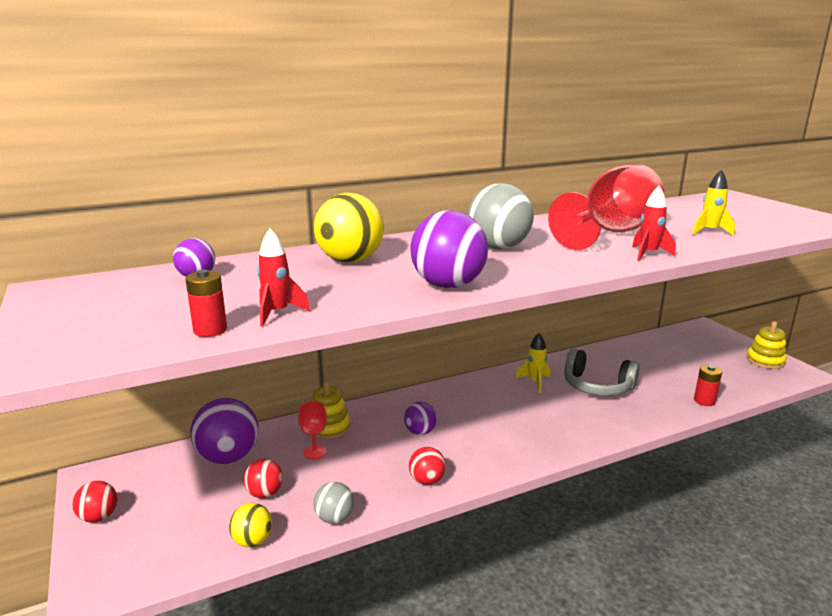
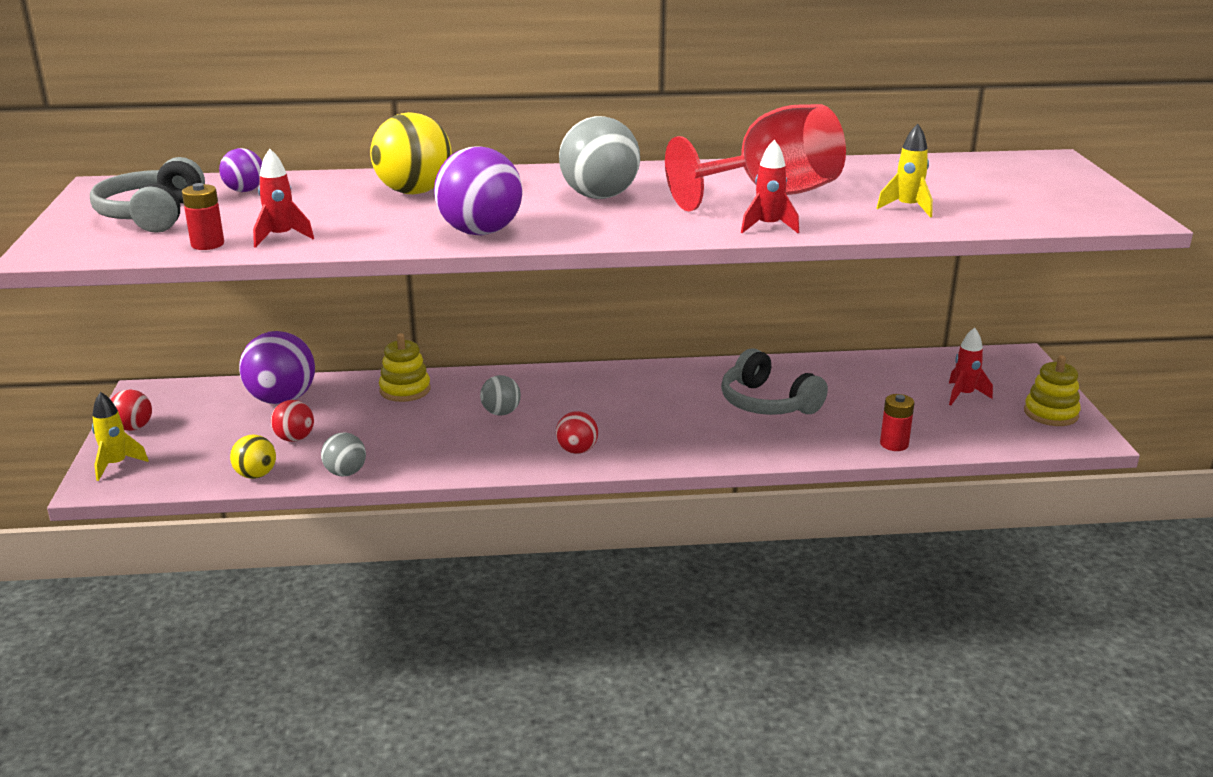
camera: 20 degrees right, 5 degrees up
(124, 310) = (152, 215): none -> grey headphones
(315, 452) = (371, 411): red goblet -> none
(420, 432) = (501, 412): purple ball -> grey ball
(427, 480) = (466, 459): red ball -> red ball (577, 450)
(535, 382) = (691, 385): yellow rocket -> yellow rocket (116, 465)
(705, 358) = (964, 395): none -> red rocket

